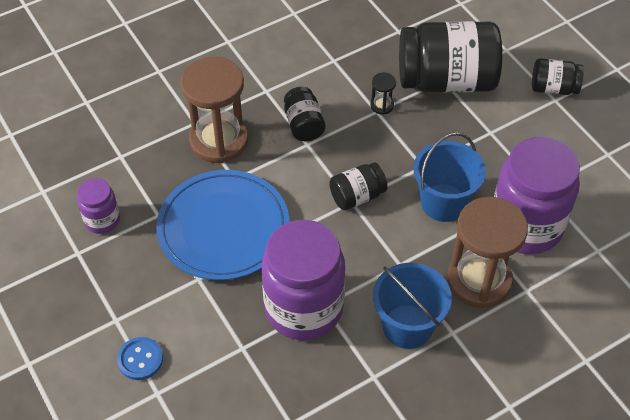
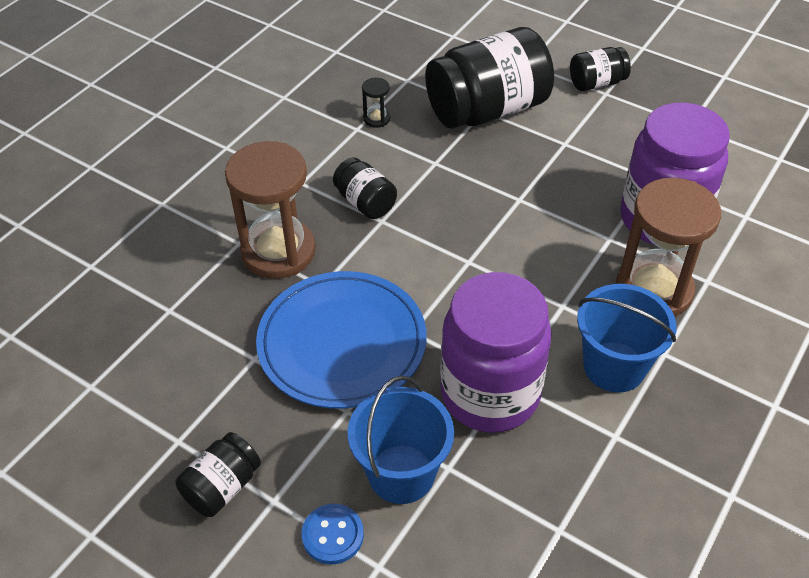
camera: 25 degrees left, 5 degrees down
(102, 220) = (187, 390): purple jar -> none
(357, 196) = (470, 253): black jar -> black jar (222, 487)
(382, 105) = (437, 155): black hourglass -> black hourglass (376, 119)
(443, 202) = (565, 227): blue bucket -> blue bucket (401, 473)

